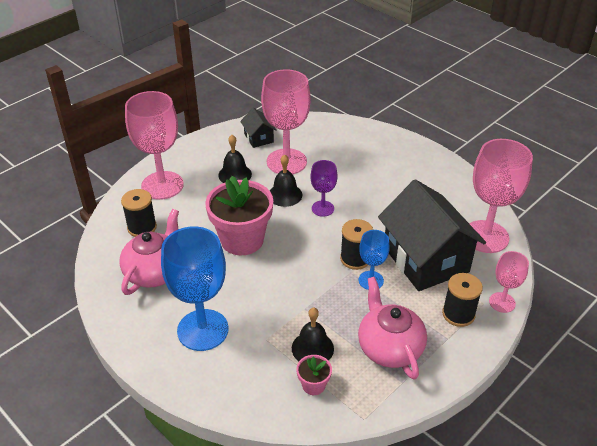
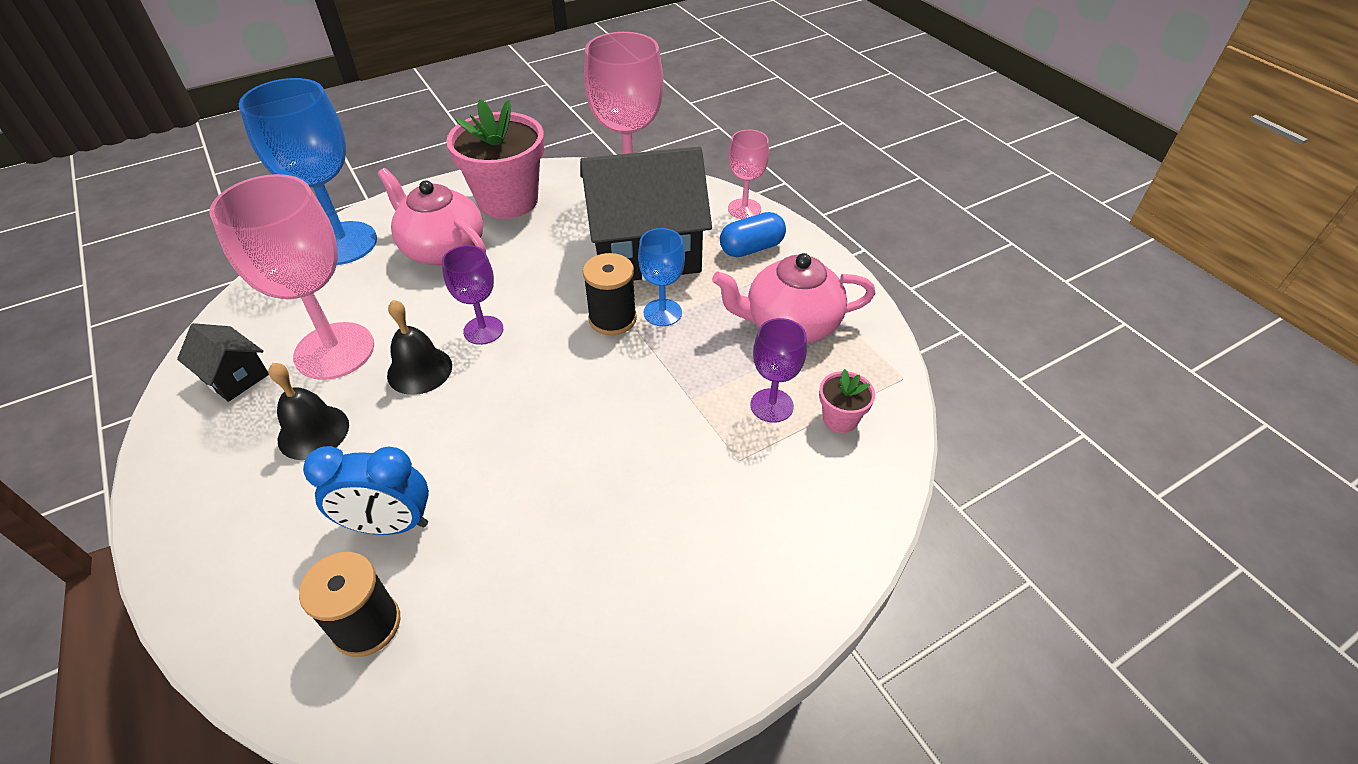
camera: 75 degrees left, 5 degrees up
(155, 272) = (514, 614): pink teapot -> pink teapot (442, 249)
(162, 185) = (254, 566): pink goblet -> none
(191, 217) = (389, 525): none -> blue clock
(203, 330) = (694, 548): blue goblet -> blue goblet (342, 243)
(242, 240) = (498, 452): pink flower pot -> pink flower pot (508, 200)
(259, 138) = (234, 376): black house -> black house turned 45 degrees clockwise
(312, 348) = (771, 405): black bell -> purple goblet
(458, 314) = (751, 248): black spool -> blue capsule

